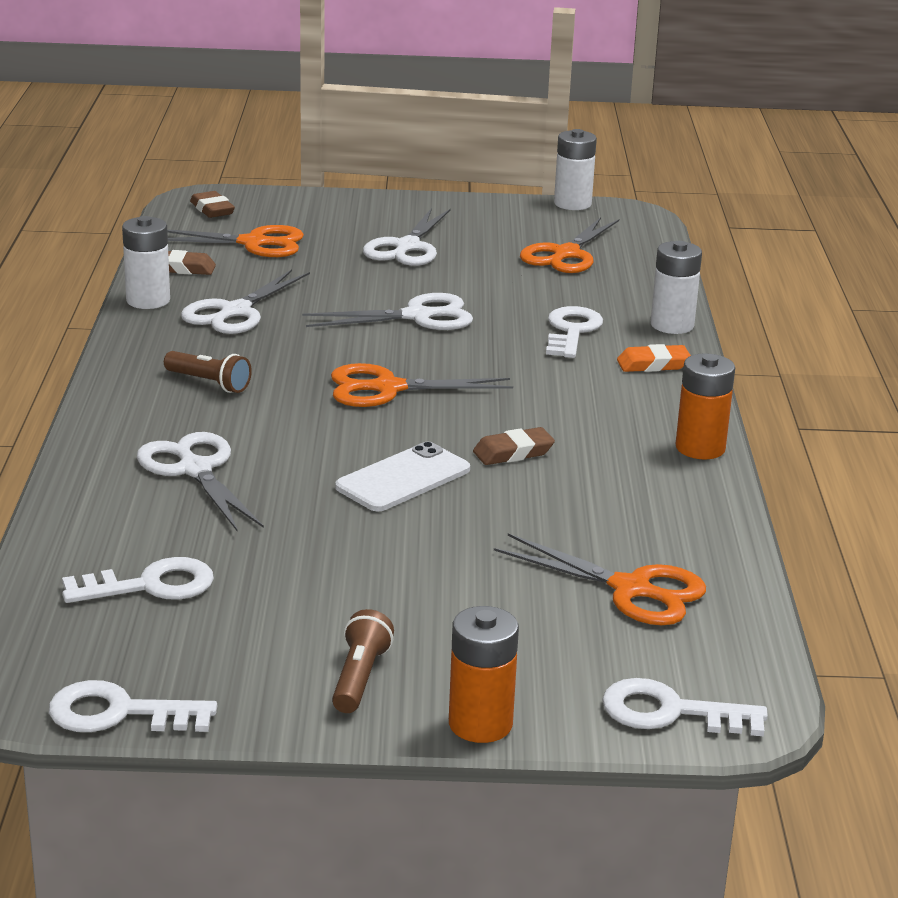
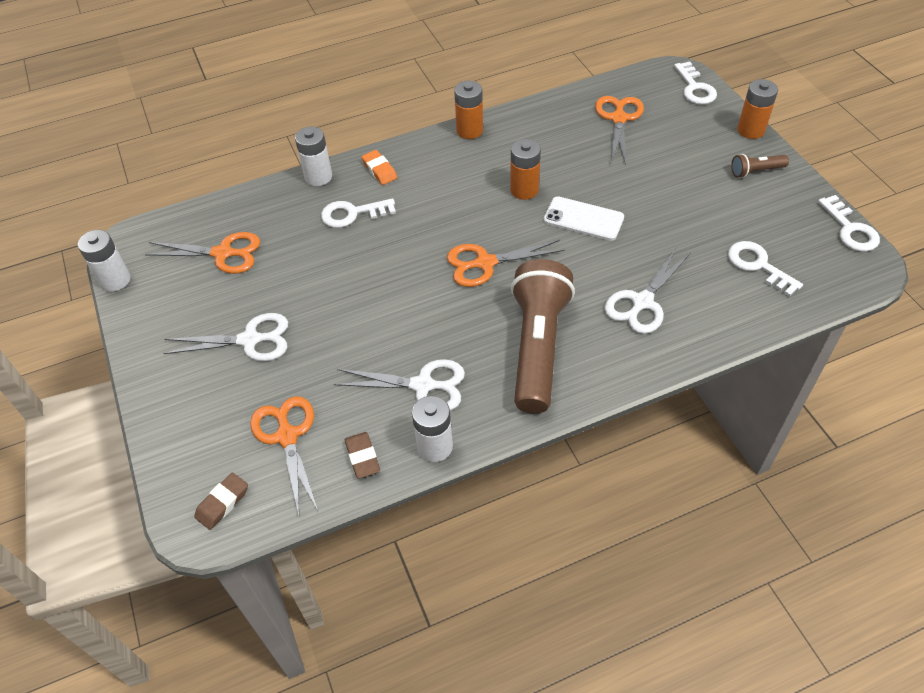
camera: 110 degrees left, 25 degrees up
(209, 383) = (537, 347): brown flashlight -> brown flashlight, size x2.36
(388, 388) = (485, 263): orange scissors -> orange scissors turned 105 degrees clockwise
(417, 316) = (373, 289): white scissors -> none
(513, 452) = (524, 190): brown eraser -> orange battery

